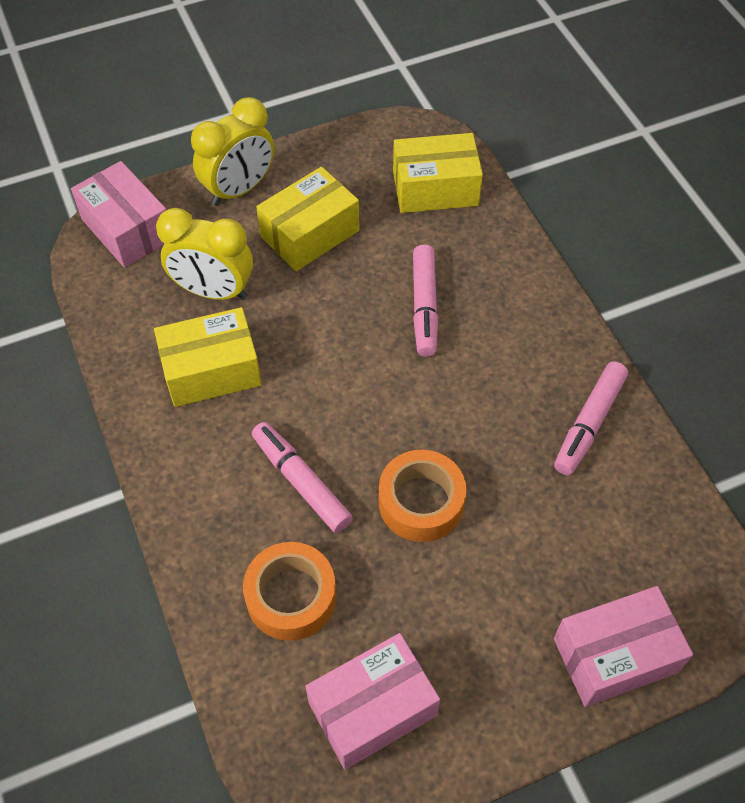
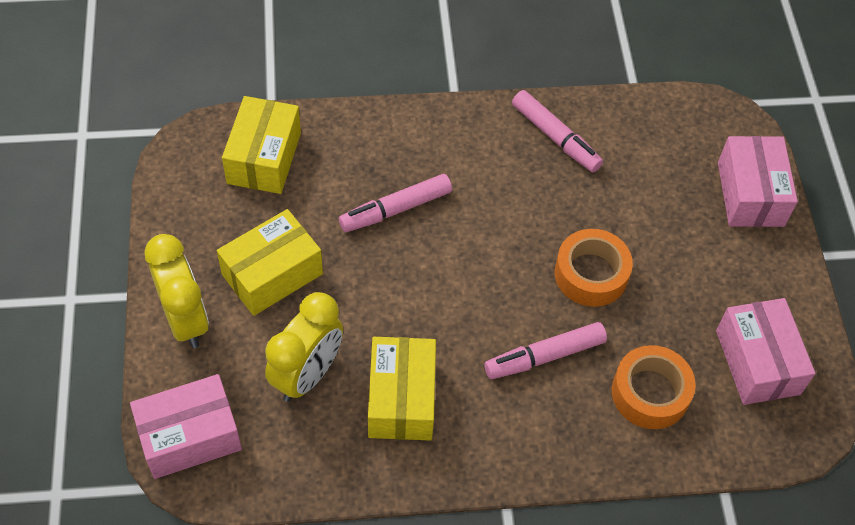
camera: 75 degrees left, 0 degrees up
(309, 234) = (272, 274): yellow box -> yellow box turned 75 degrees clockwise
(424, 306) = (396, 209): pink marker -> pink marker turned 135 degrees clockwise

